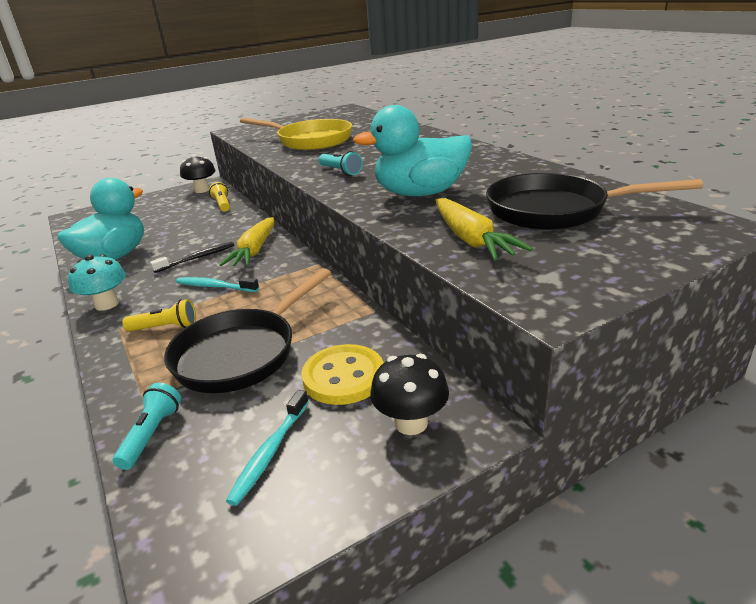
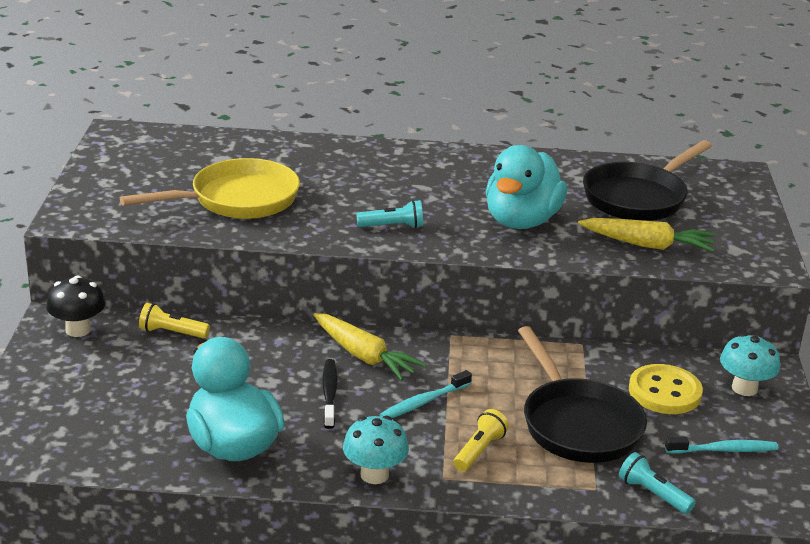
camera: 60 degrees left, 0 degrees up
(269, 452) = (724, 450): turquoise toothbrush -> turquoise toothbrush turned 60 degrees counterclockwise
(411, 423) = (744, 388): black mushroom -> turquoise mushroom

